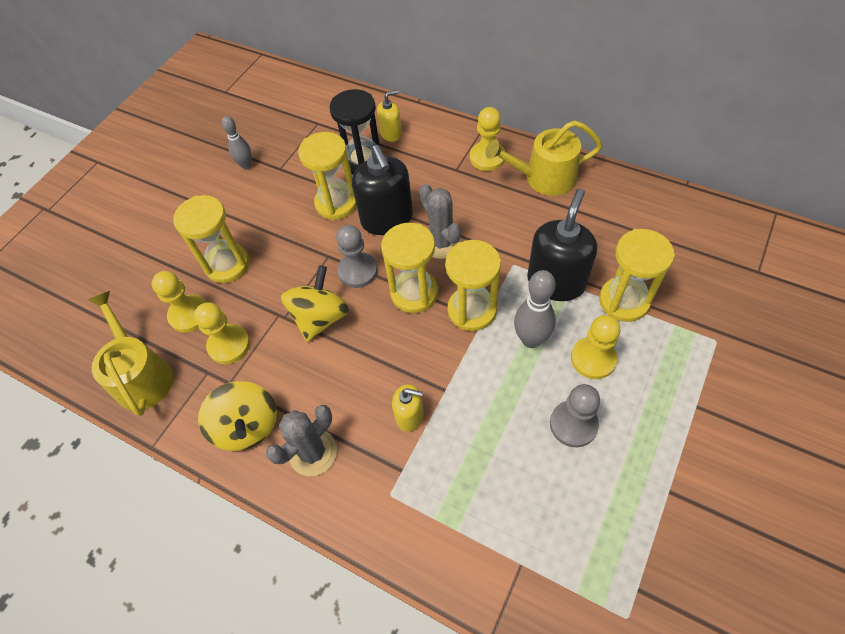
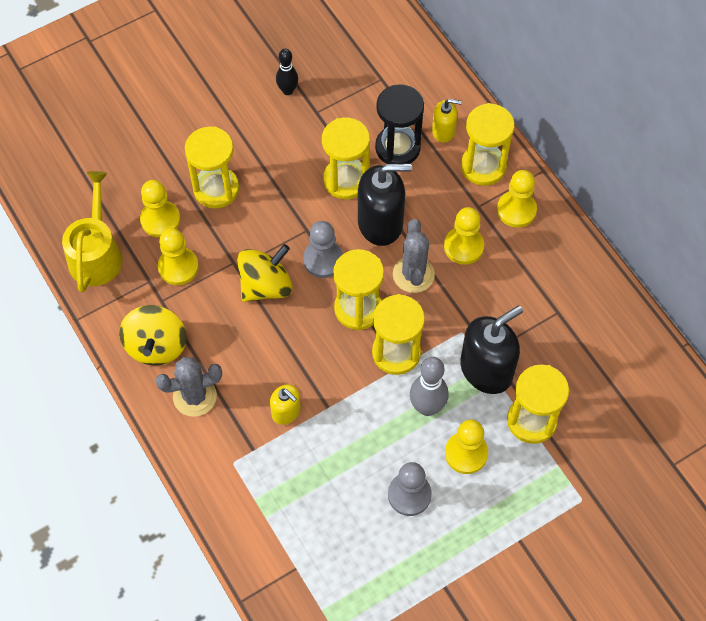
camera: 25 degrees right, 5 degrees up
(246, 165) = (288, 90): grey bowling pin -> black bowling pin
(387, 219) = (380, 223): black soap dispenser -> black soap dispenser turned 105 degrees counterclockwise
(439, 141) = (483, 166): none -> yellow hourglass
(466, 202) = (463, 246): none -> yellow pawn
(544, 178) = (553, 262): yellow watering can -> none

